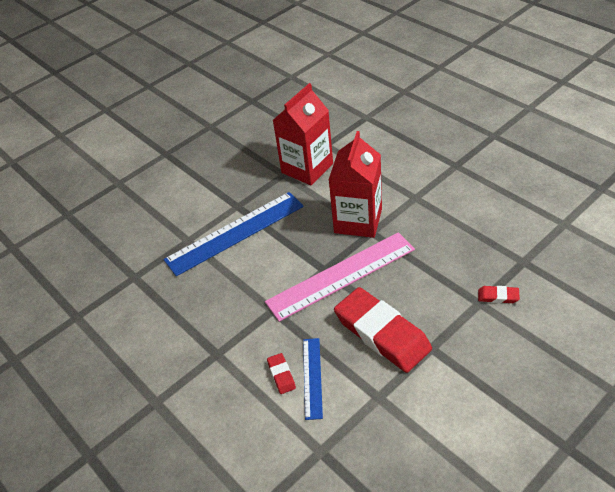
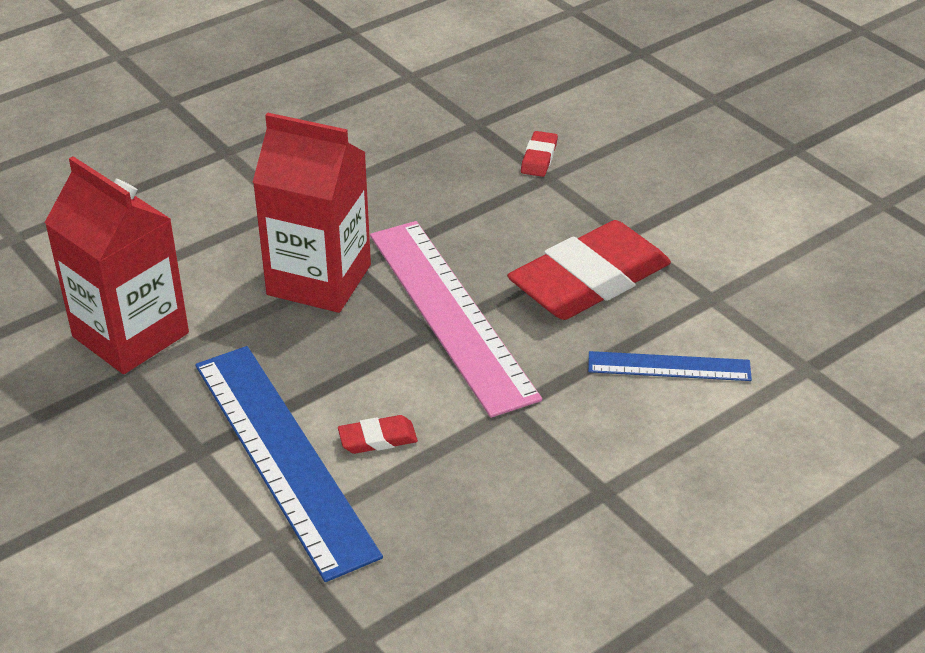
camera: 90 degrees left, 5 degrees down
(281, 375) = (661, 404): red eraser -> red eraser (377, 439)

